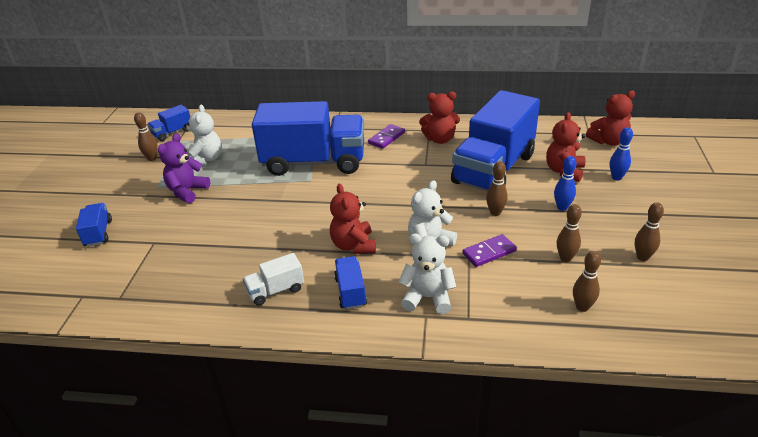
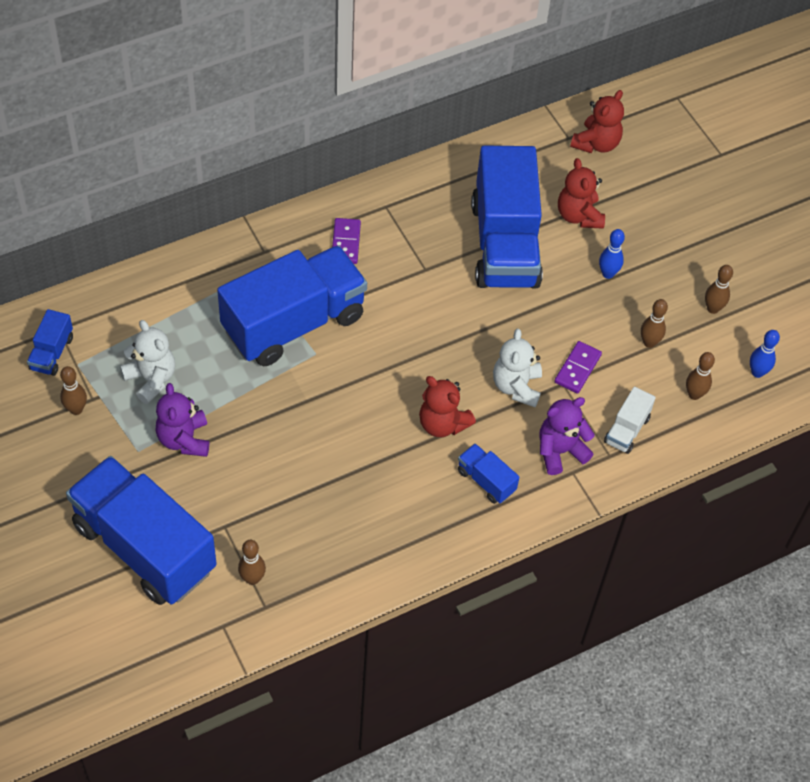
camera: 40 degrees left, 20 degrees up
(98, 233) = (145, 547): blue truck -> blue truck, size x2.38
(275, 290) = (414, 516): white truck -> white truck (626, 430)
(427, 297) = (560, 451): white teddy bear -> purple teddy bear
(440, 139) = (410, 218): red teddy bear -> none
(495, 212) = (549, 311): brown bowling pin -> brown bowling pin (252, 579)
(616, 177) = (635, 203): blue bowling pin -> blue bowling pin (757, 372)

